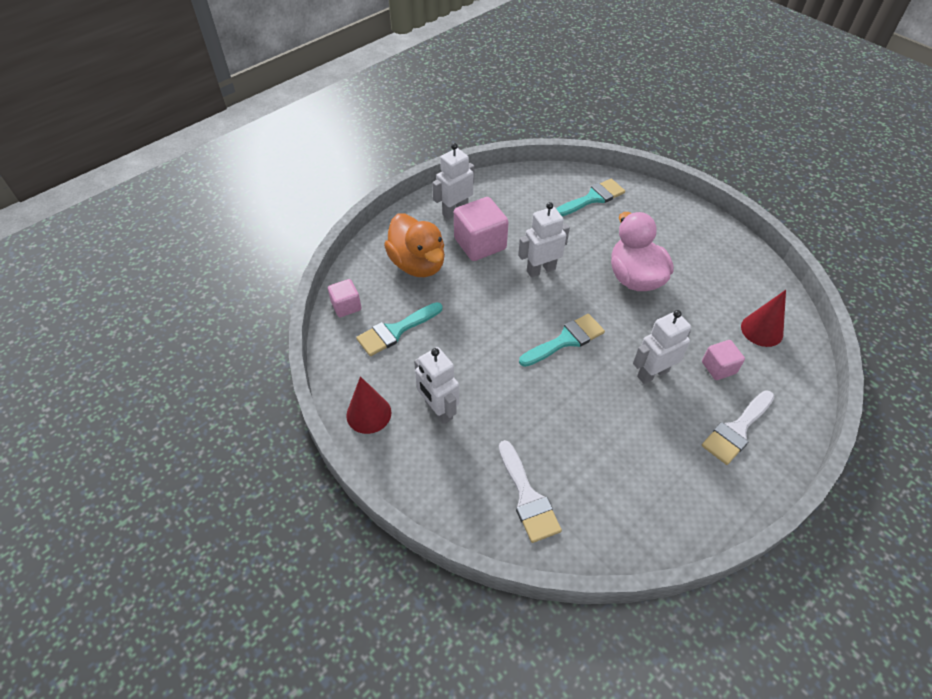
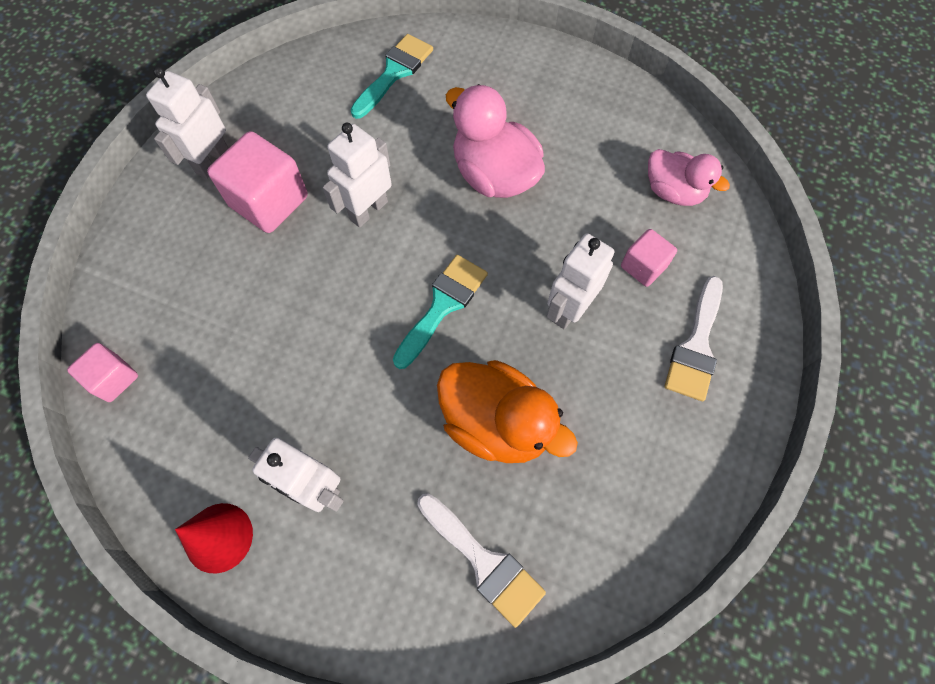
camera: 25 degrees left, 15 degrees up
(396, 331) = (204, 388): turquoise brush -> none
(418, 264) = (192, 268): orange duck -> orange duck (496, 423)
(762, 330) = (673, 191): red cone -> pink duck

